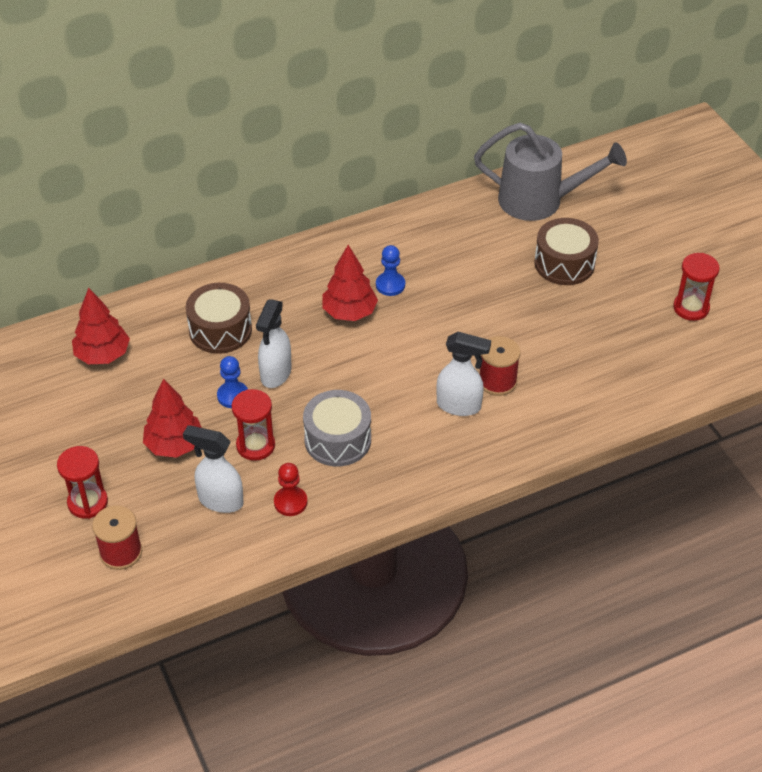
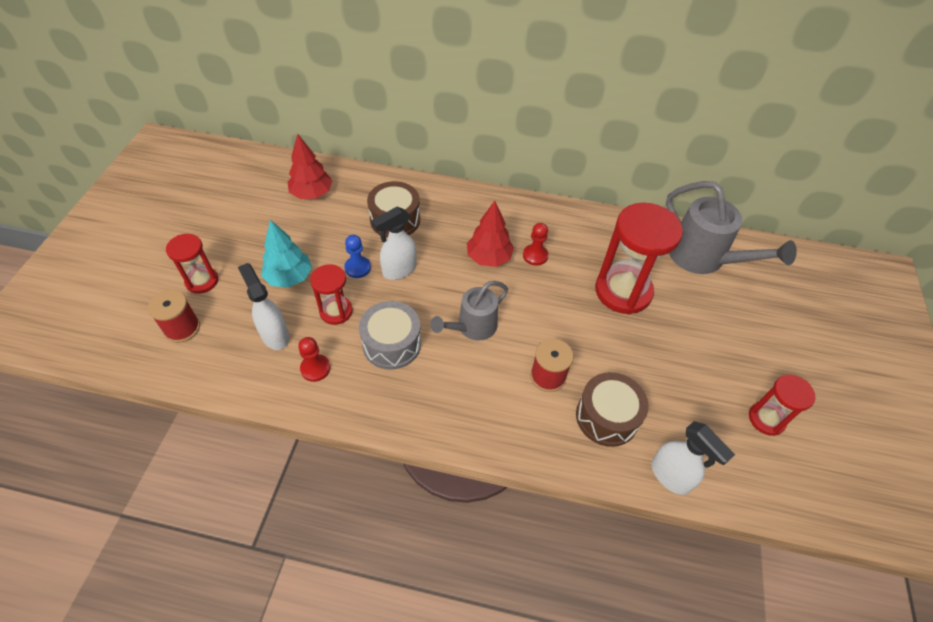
camera: 35 degrees right, 5 degrees up
(174, 445) = (289, 277): red tree -> turquoise tree
(390, 285) = (535, 255): blue pawn -> red pawn
(395, 382) = (472, 327): none -> grey watering can
(459, 406) = (501, 376): white spray bottle -> white spray bottle (670, 476)
(496, 271) = (623, 291): none -> red hourglass
(564, 263) = (683, 316): brown drum -> brown drum (607, 417)

